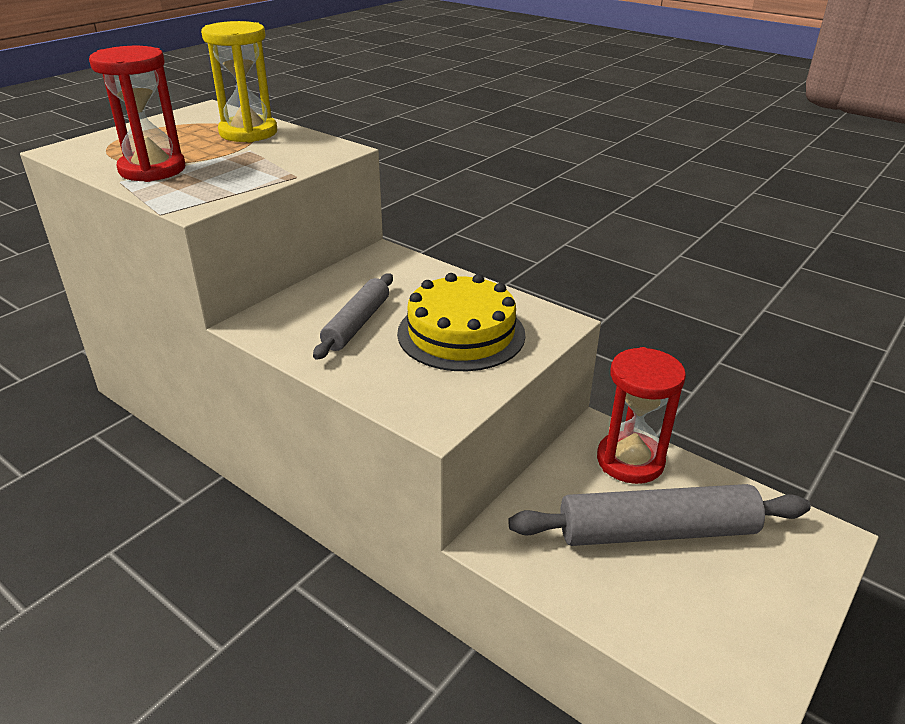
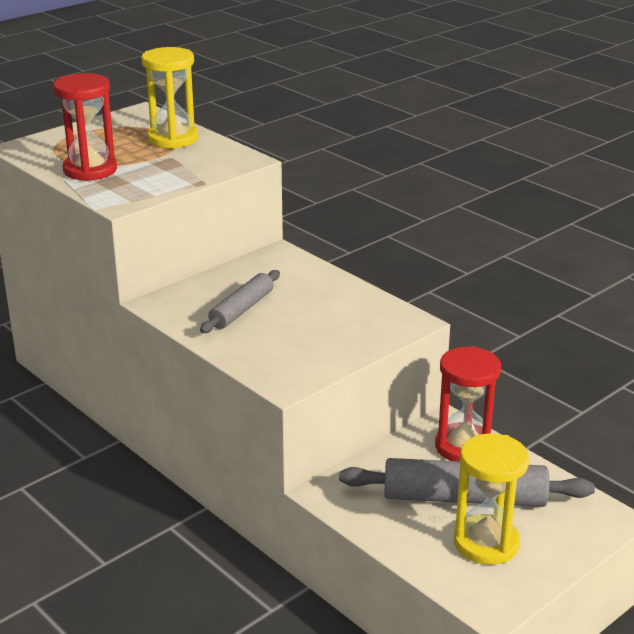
camera: 10 degrees right, 5 degrees down
(461, 333) = (326, 324): yellow cake -> none
(707, 595) = (486, 543): none -> yellow hourglass

